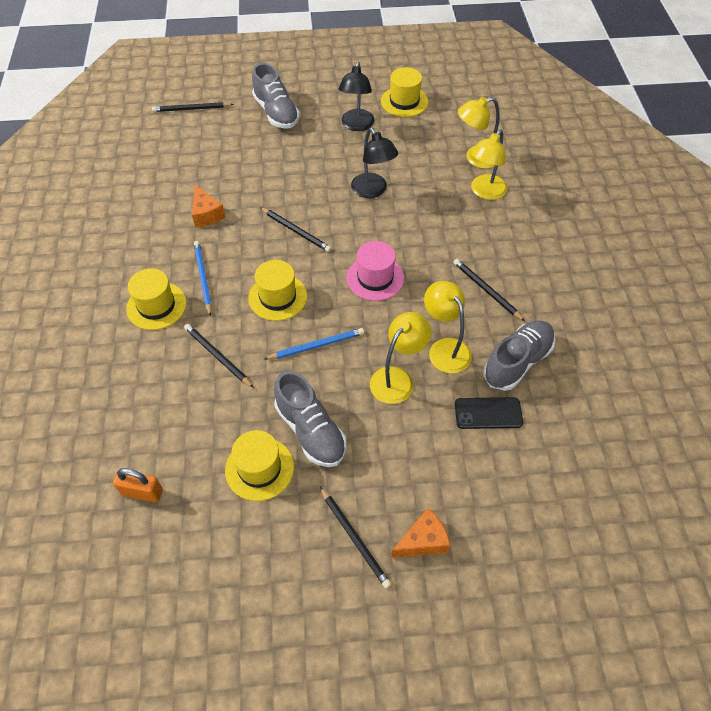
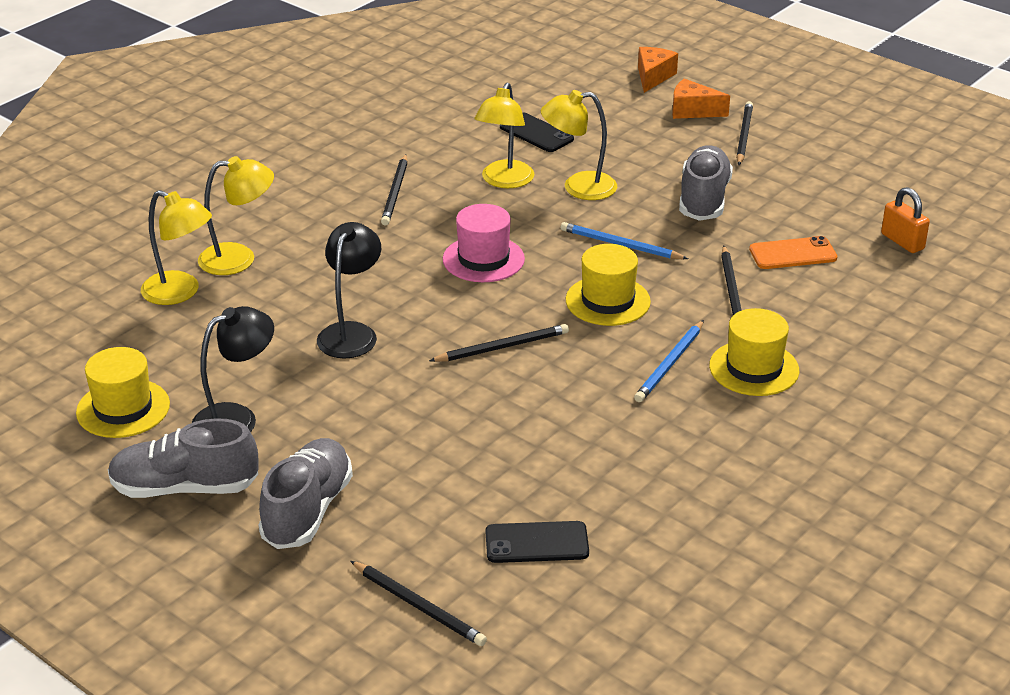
camera: 135 degrees left, 20 degrees down
(173, 155) = (537, 543): none -> black phone
(206, 214) = (585, 430): orange cheese -> orange cheese (653, 77)
(207, 419) = (793, 254): none -> orange phone
(259, 468) = (778, 202): yellow hat -> none
(296, 231) = (502, 347): black pencil -> black pencil turned 75 degrees clockwise
(517, 362) = (459, 143): grey shoe -> grey shoe (185, 488)

